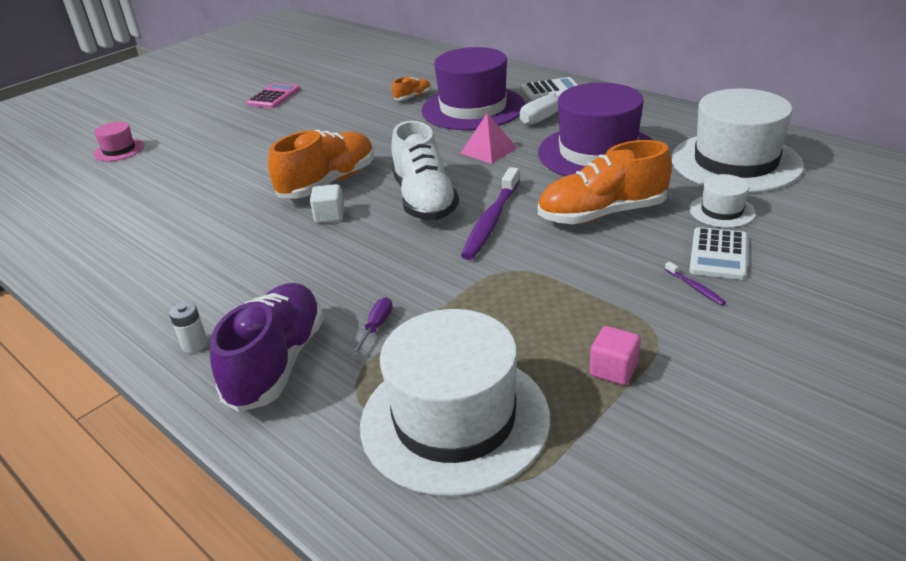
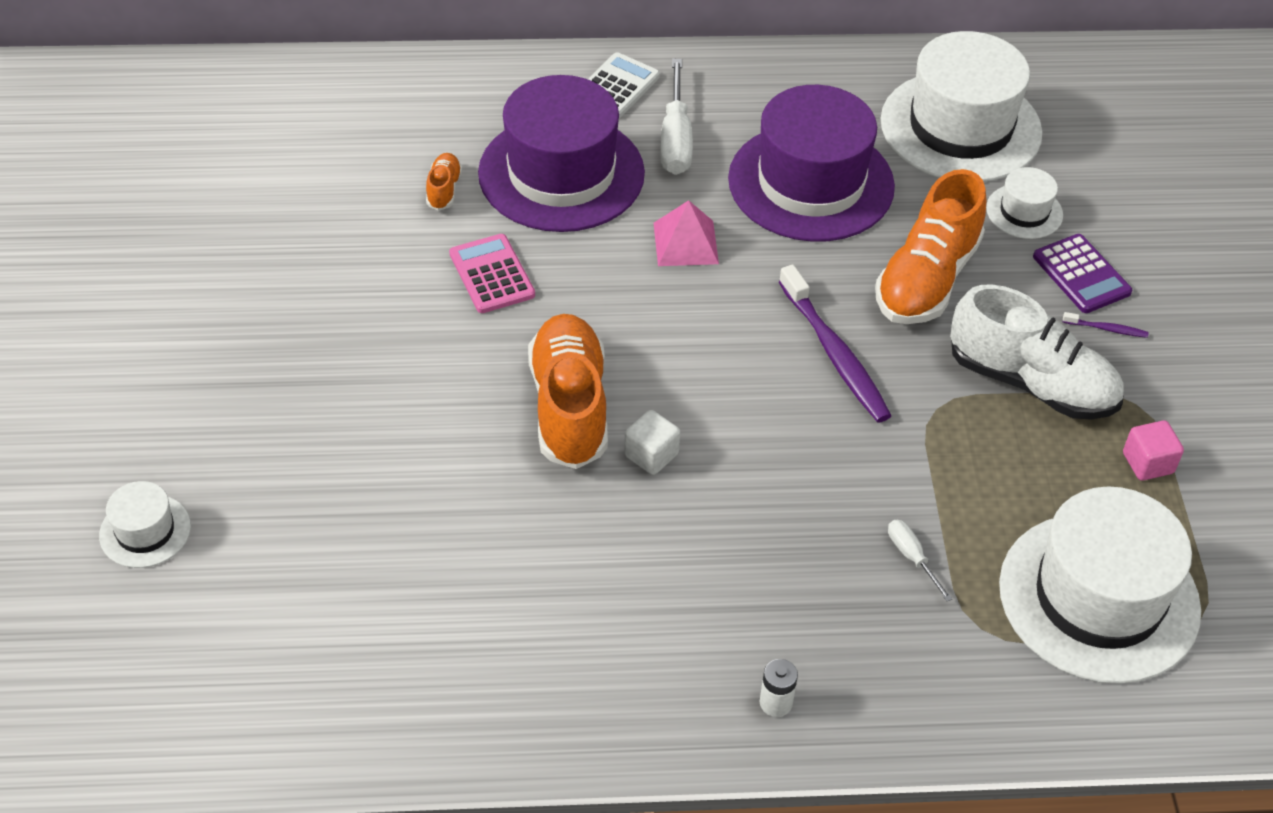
camera: 50 degrees left, 15 degrees up
(119, 150) = (145, 531): pink hat -> white hat
(273, 97) = (217, 293): pink calculator -> pink calculator (491, 274)
(277, 363) = (884, 660): purple shoe -> none
(376, 327) = (911, 557): purple screwdriver -> white screwdriver
(424, 200) = (723, 365): white shoe -> white shoe (1031, 383)
(718, 254) = (1081, 274): white calculator -> purple calculator

